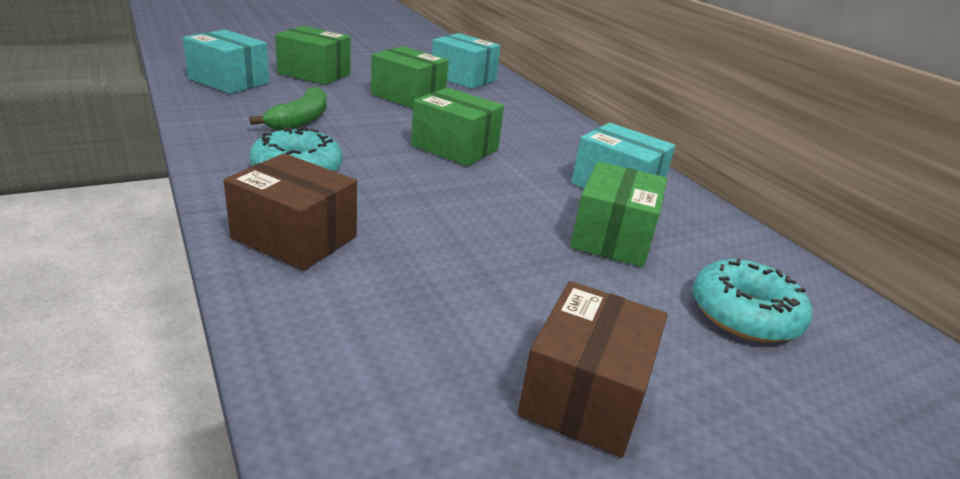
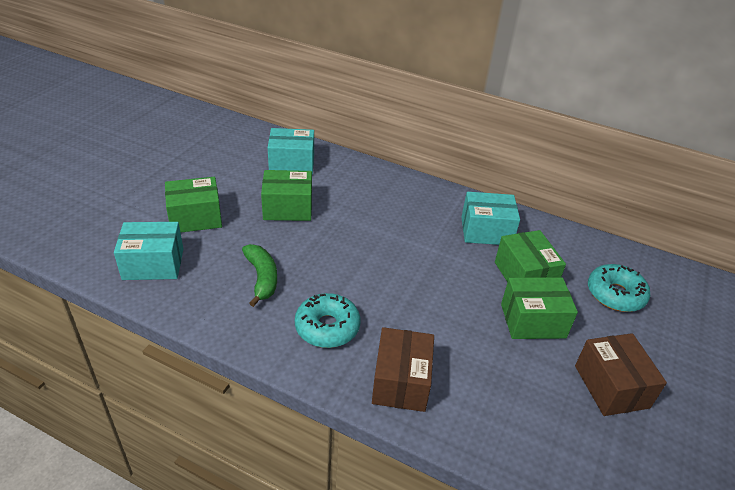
camera: 35 degrees left, 10 degrees up
(295, 237) = (401, 382): brown box -> brown box turned 75 degrees counterclockwise
(455, 147) = (377, 247): green box -> green box (532, 321)

